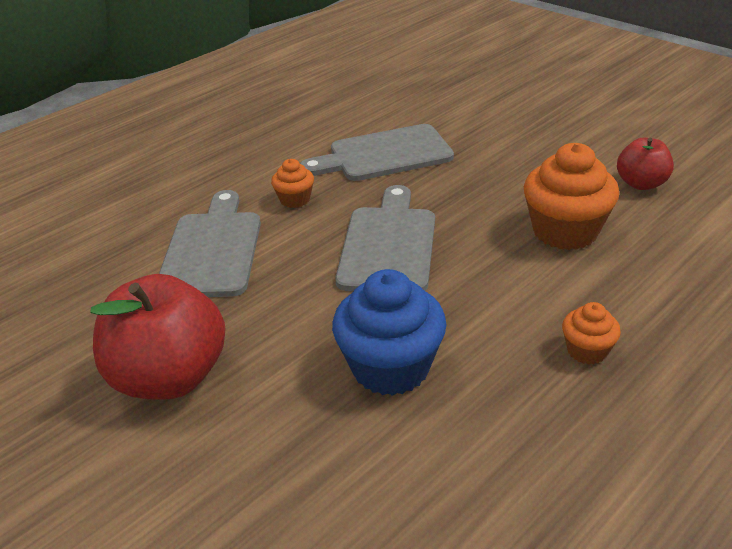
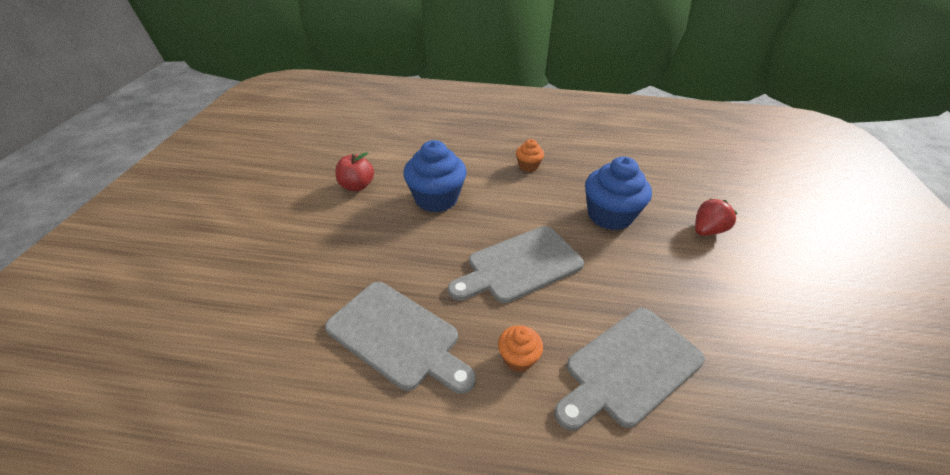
camera: 130 degrees left, 5 degrees up
(170, 377) = (728, 294): red apple -> none
(256, 456) = (707, 230): none -> red strawberry
(565, 231) = (436, 199): orange cupcake -> blue cupcake

